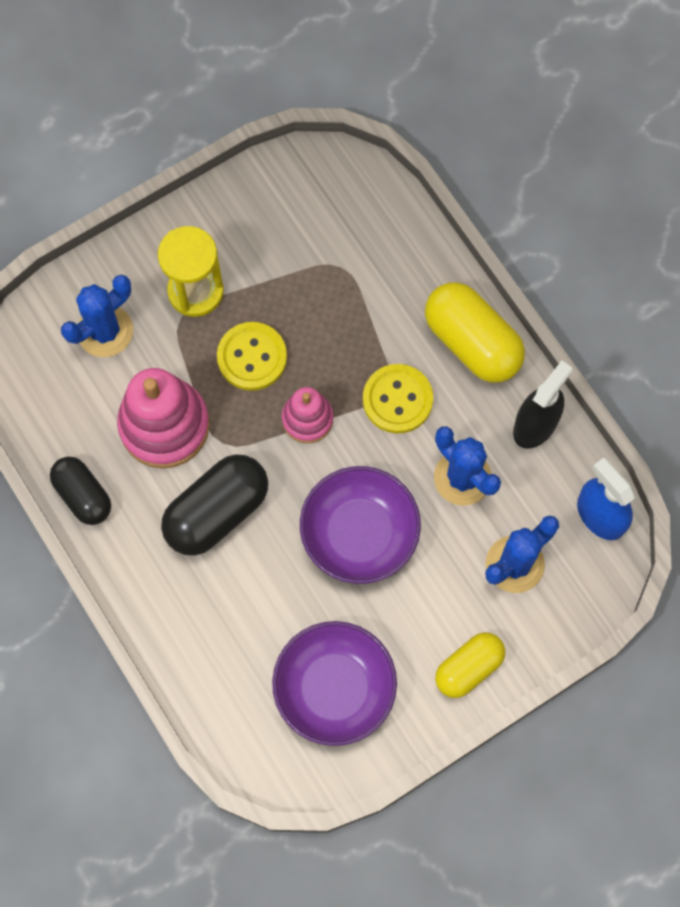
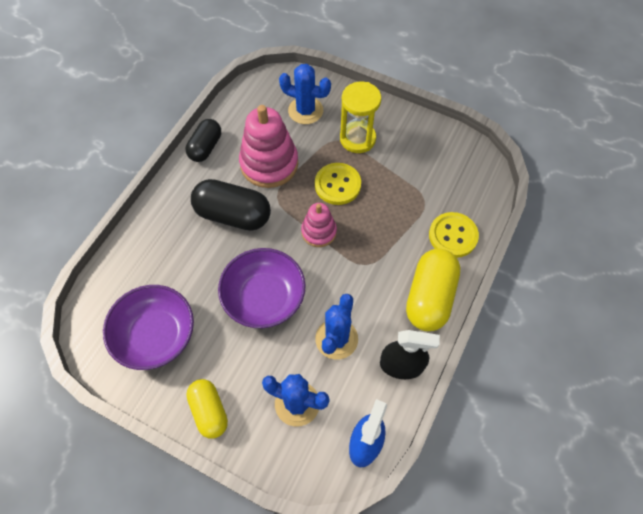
camera: 60 degrees right, 10 degrees down
(397, 399) = (363, 274): yellow button -> yellow button (453, 236)
(468, 668) = (209, 411): yellow capsule -> yellow capsule turned 45 degrees clockwise

